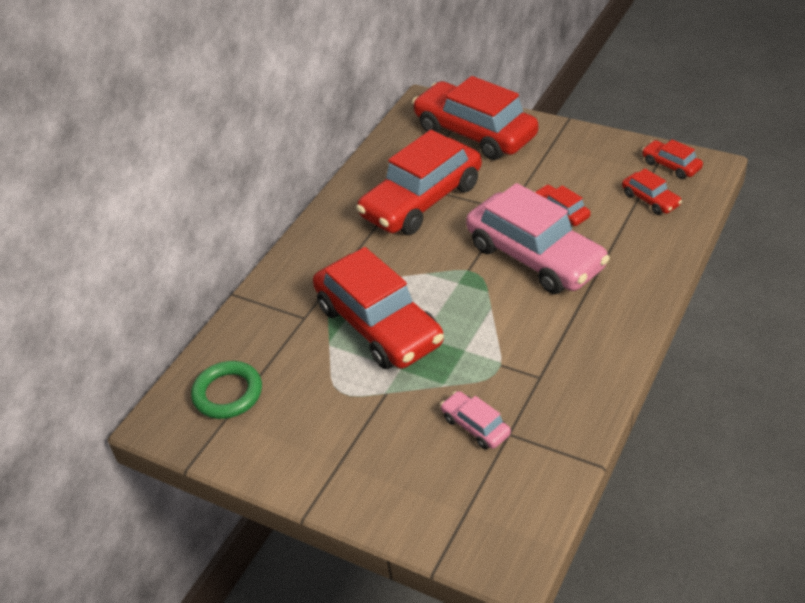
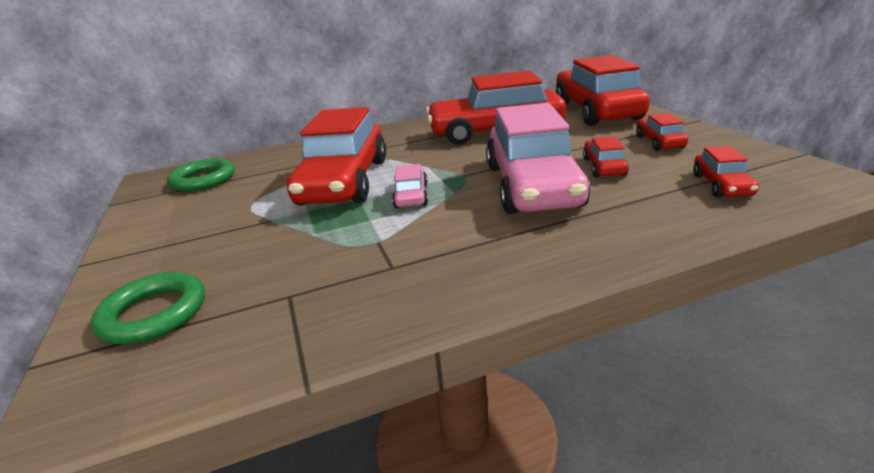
camera: 40 degrees right, 15 degrees down
(444, 499) = (154, 313): none -> green ring
(475, 426) = (278, 274): pink car -> pink car (411, 196)
(671, 165) = (784, 169): red car -> red car (659, 142)

